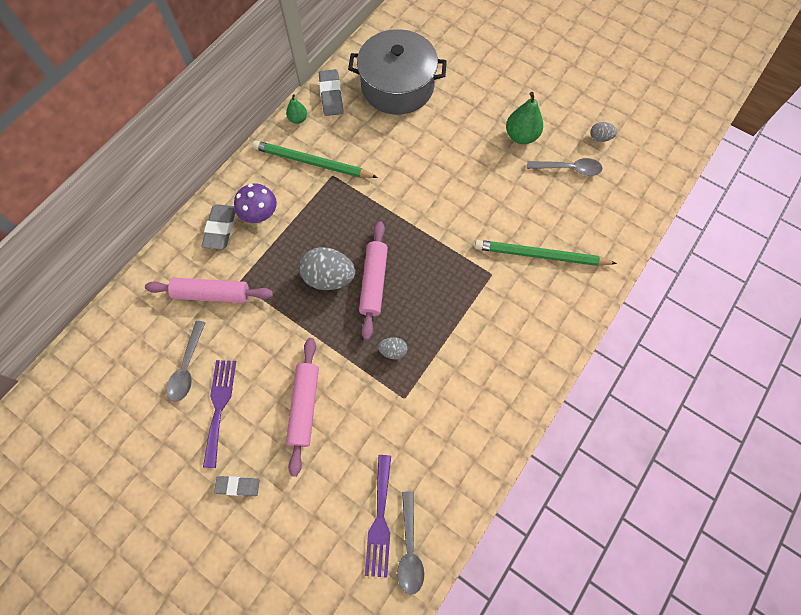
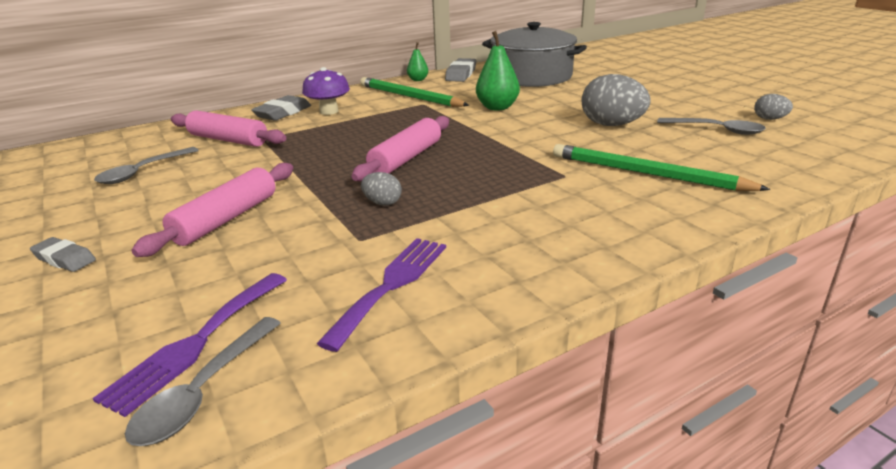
camera: 25 degrees right, 40 degrees down
(219, 406) = (135, 200): purple fork -> purple fork (392, 284)
(329, 277) = (358, 149): grey egg -> grey egg (611, 125)
(521, 136) = (659, 108): green pear -> green pear (497, 107)

